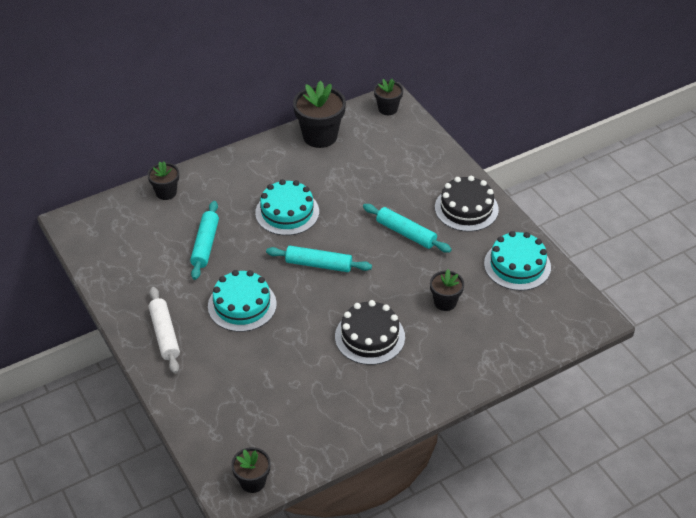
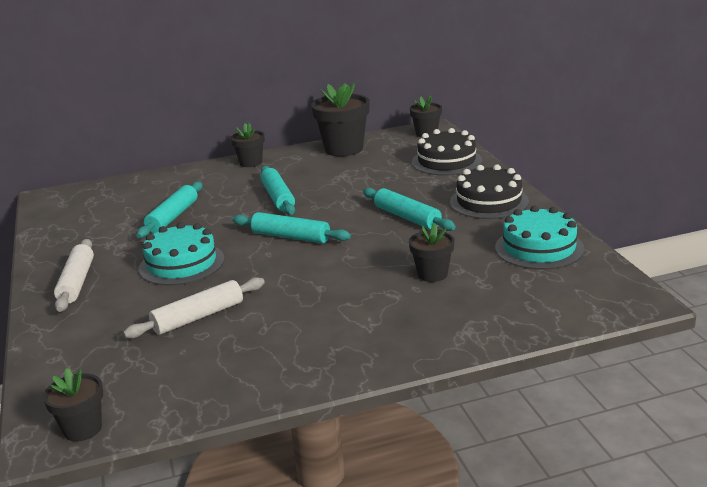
camera: 15 degrees right, 20 degrees down
(166, 192) = (158, 181): black flower pot -> black flower pot (251, 163)
(284, 365) = (198, 317): none -> white rolling pin
(287, 212) = (278, 198): turquoise cake -> turquoise rolling pin
(370, 337) = (321, 299): black cake -> black cake (446, 161)

